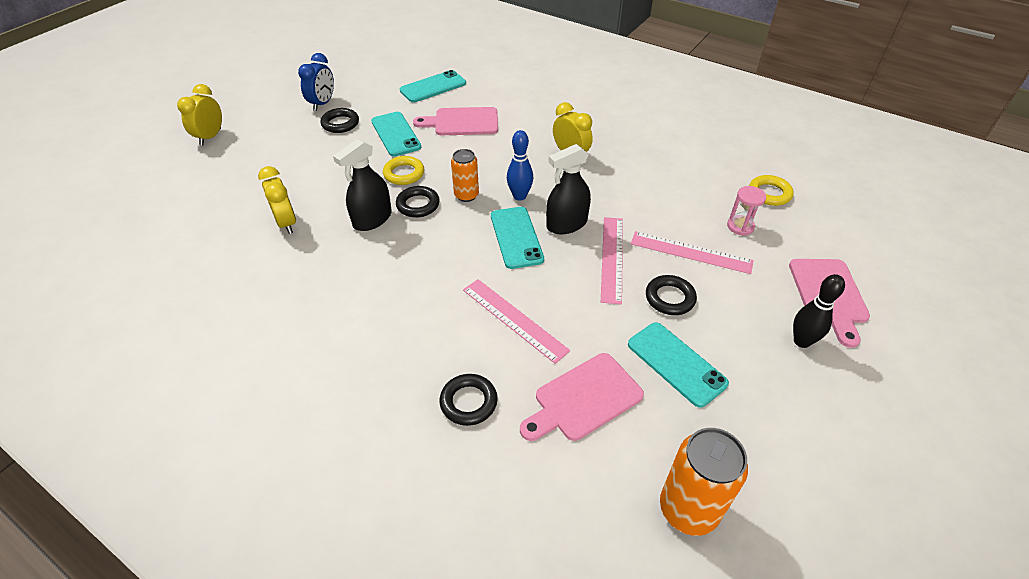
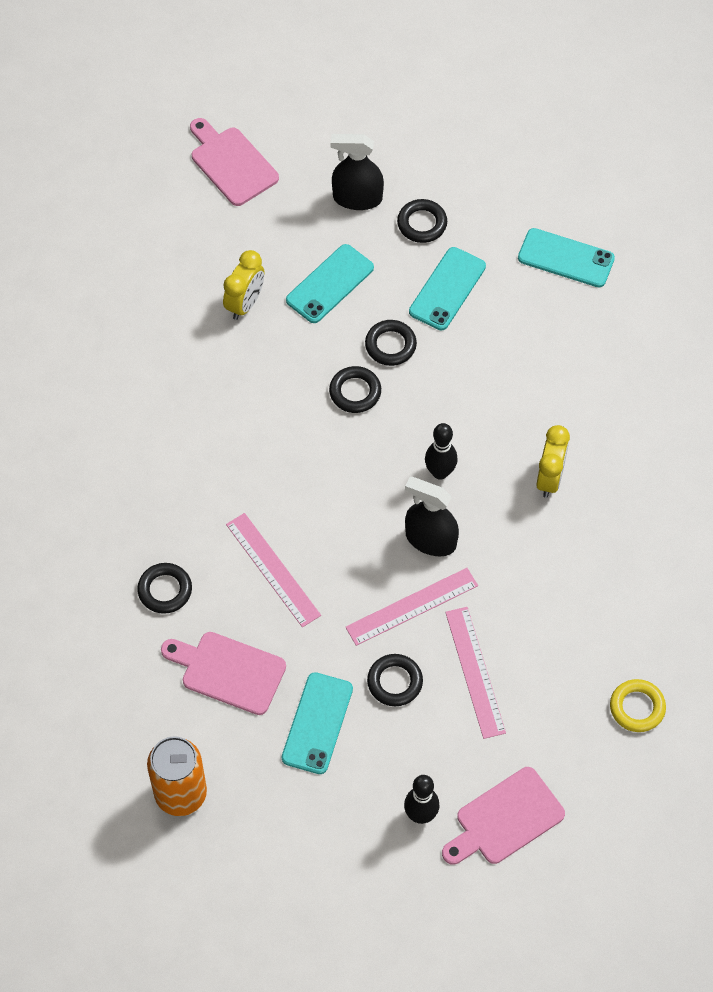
camera: 55 degrees right, 15 degrees up
(210, 137) = (305, 129): yellow clock -> none
(322, 103) = (441, 177): blue clock -> none
(372, 219) = (305, 369): black spray bottle -> black spray bottle (357, 198)
(404, 174) = (390, 345): yellow ring -> black ring
(462, 122) = (522, 336): pink cutting board -> pink cutting board (231, 163)
(466, 195) = (403, 424): orange can -> none
(514, 319) = (272, 569): pink ruler -> pink ruler turned 45 degrees counterclockwise
(516, 237) = (377, 507): turquoise phone -> turquoise phone (330, 284)
(519, 196) = (440, 472): blue bowling pin -> black bowling pin
(740, 226) = (553, 701): pink hourglass -> none

